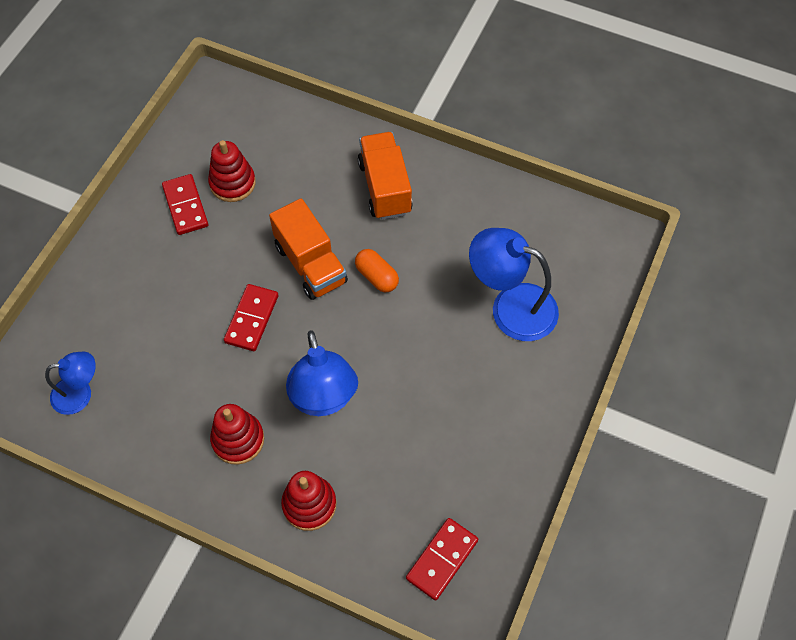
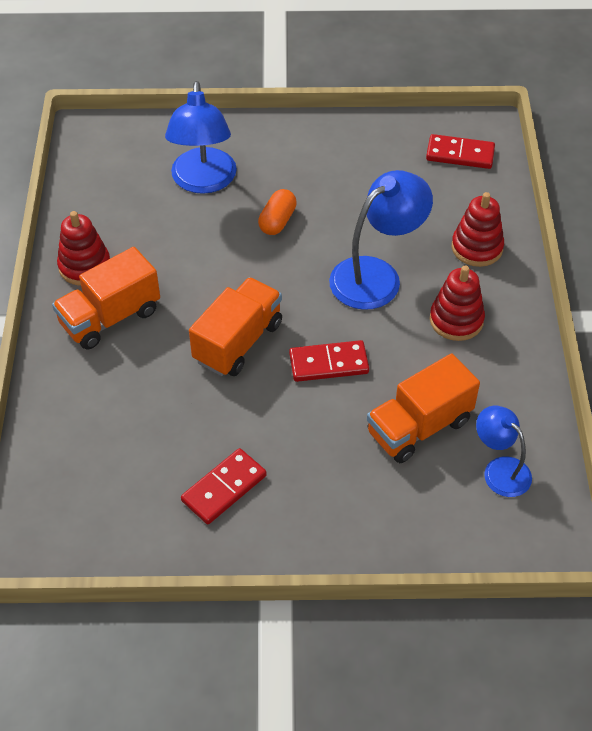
camera: 115 degrees left, 10 degrees down
(153, 355) = (419, 427): none -> orange truck
(232, 183) = (169, 456): red stacking toy -> red stacking toy (85, 266)
(377, 276) = (224, 285): orange capsule -> orange capsule (277, 221)

